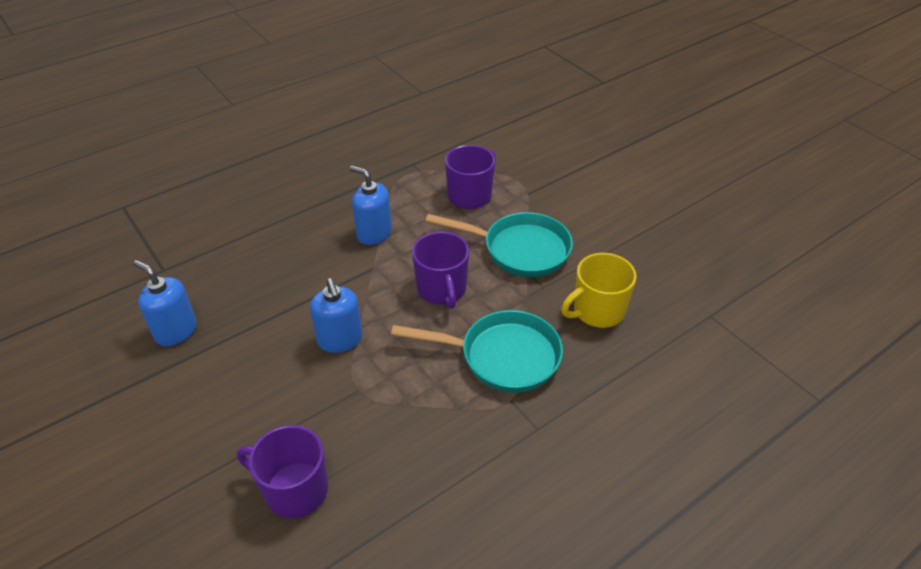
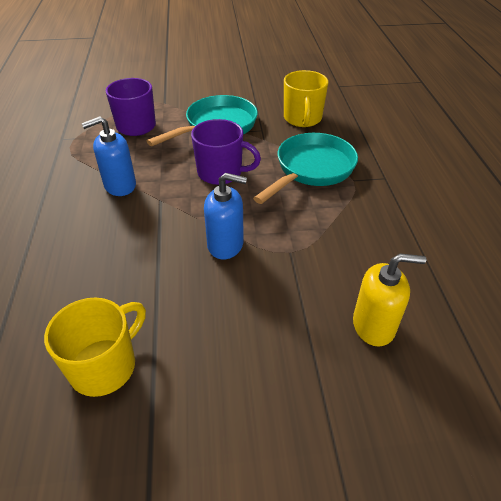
camera: 60 degrees left, 0 degrees up
(176, 331) = (104, 366): blue soap dispenser -> yellow mug
(294, 490) = (374, 326): purple mug -> yellow soap dispenser

